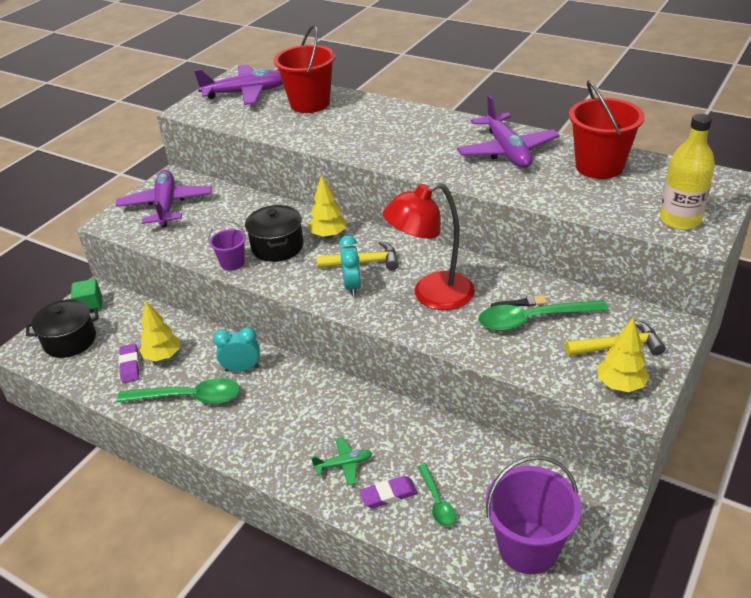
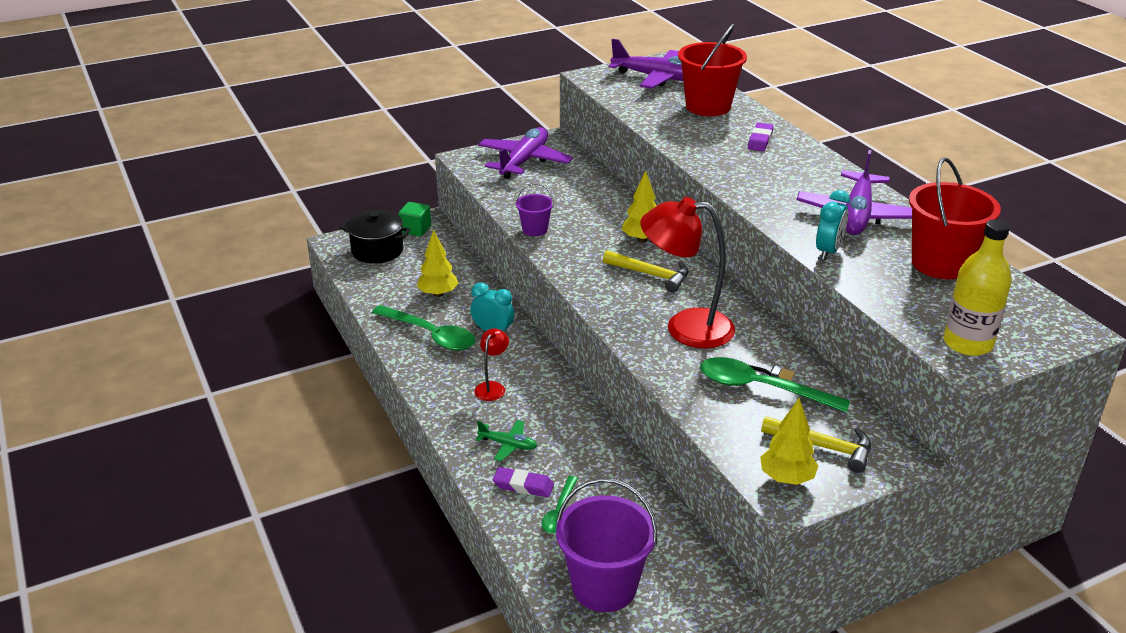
camera: 30 degrees right, 5 degrees down
(130, 365) = (406, 290): purple eraser -> purple eraser (760, 140)
(277, 247) = (586, 231): black pot -> none
(285, 419) = (492, 387): none -> red lamp
(352, 286) = (620, 290): turquoise clock -> turquoise clock (828, 251)

